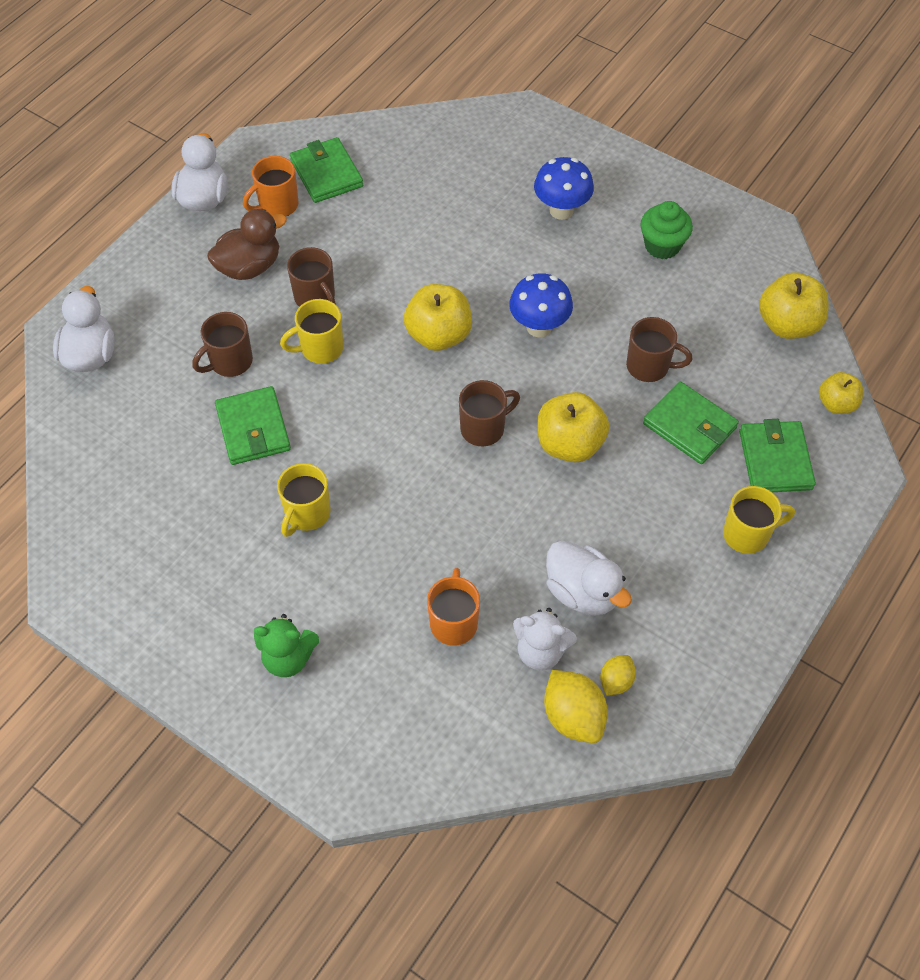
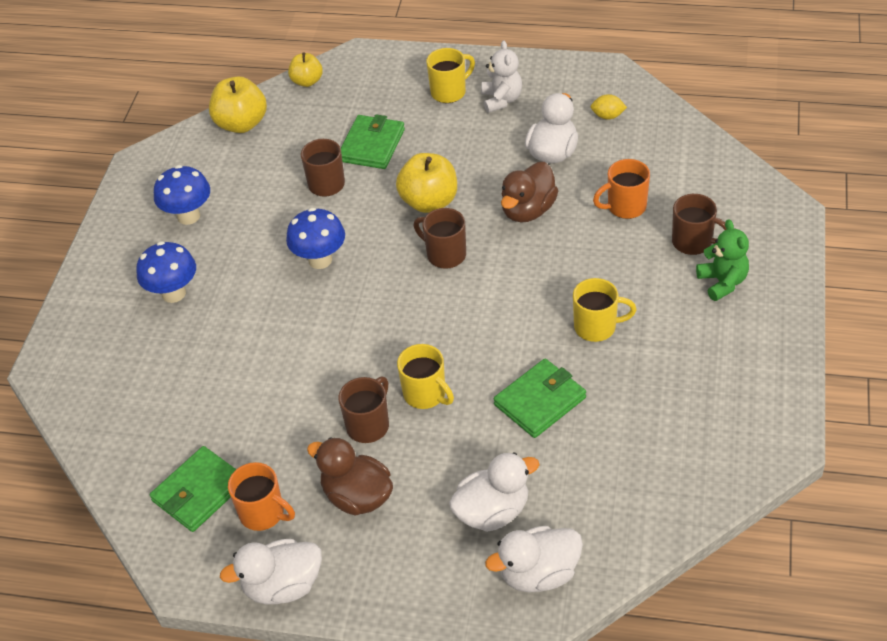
camera: 110 degrees left, 10 degrees down
(168, 348) = (492, 512): none -> white duck
(230, 362) = (480, 454): brown mug -> brown mug (693, 242)
(438, 335) = (364, 319): yellow apple -> none
(504, 527) = (528, 210): none -> brown duck
(540, 651) = (613, 157): white teddy bear -> white teddy bear (501, 100)
(573, 716) = (648, 126): yellow lemon -> none
(662, 246) = (188, 216): green cupcake -> blue mushroom
(747, 534) = (449, 92): yellow mug -> yellow mug turned 90 degrees clockwise
(775, 460) = (377, 96): green wallet -> none

